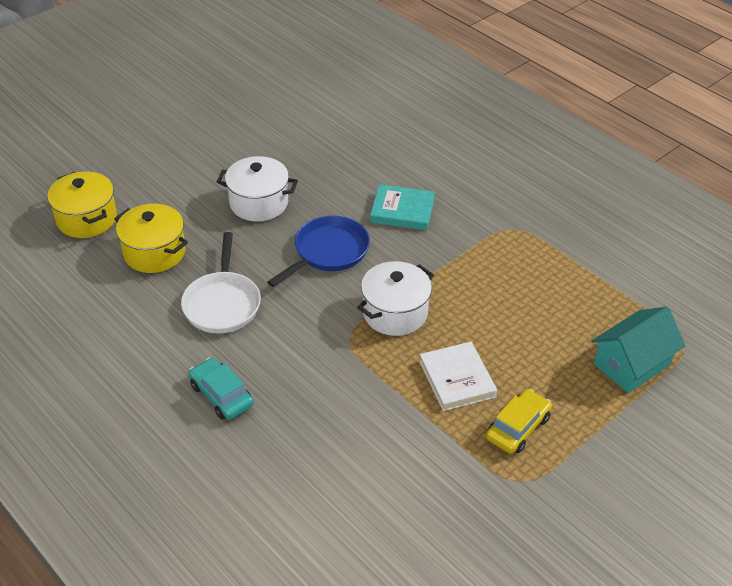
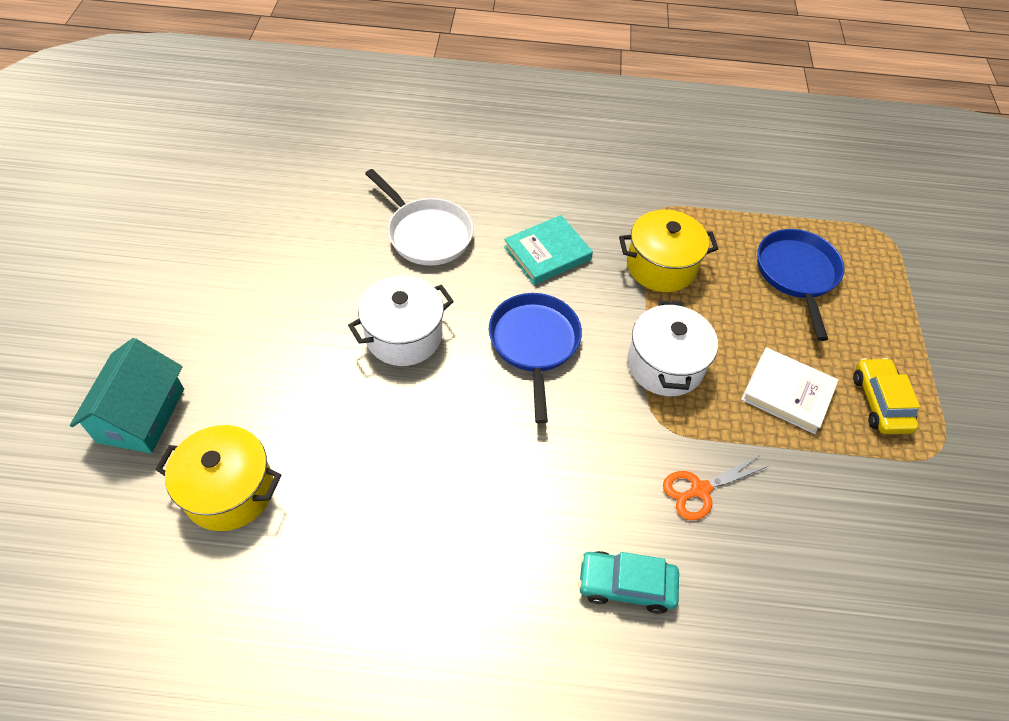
camera: 45 degrees left, 10 degrees up
(154, 252) = (361, 474): yellow pot -> yellow pot (661, 266)
(222, 303) = (503, 479): white pan -> white pan (426, 234)
(325, 385) = (700, 490): none -> orange scissors
(567, 324) = (797, 275): none -> blue pan
(632, 364) = (878, 278): turquoise house -> turquoise house (141, 415)

